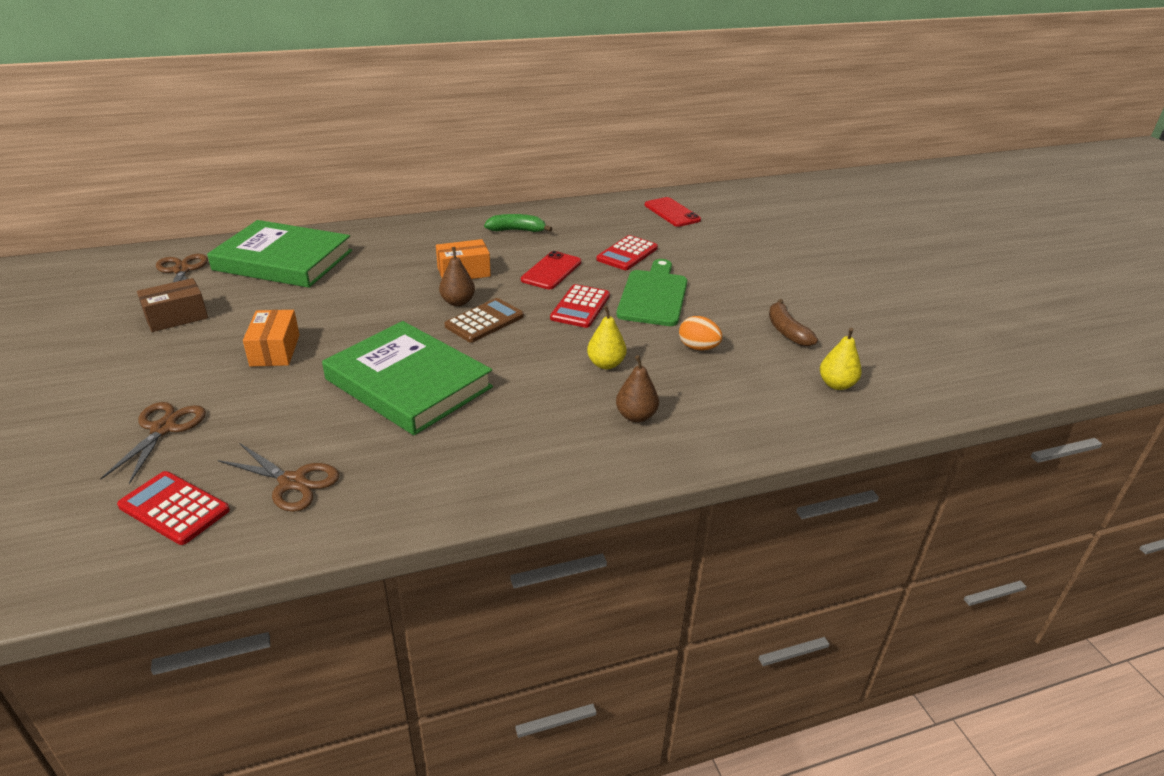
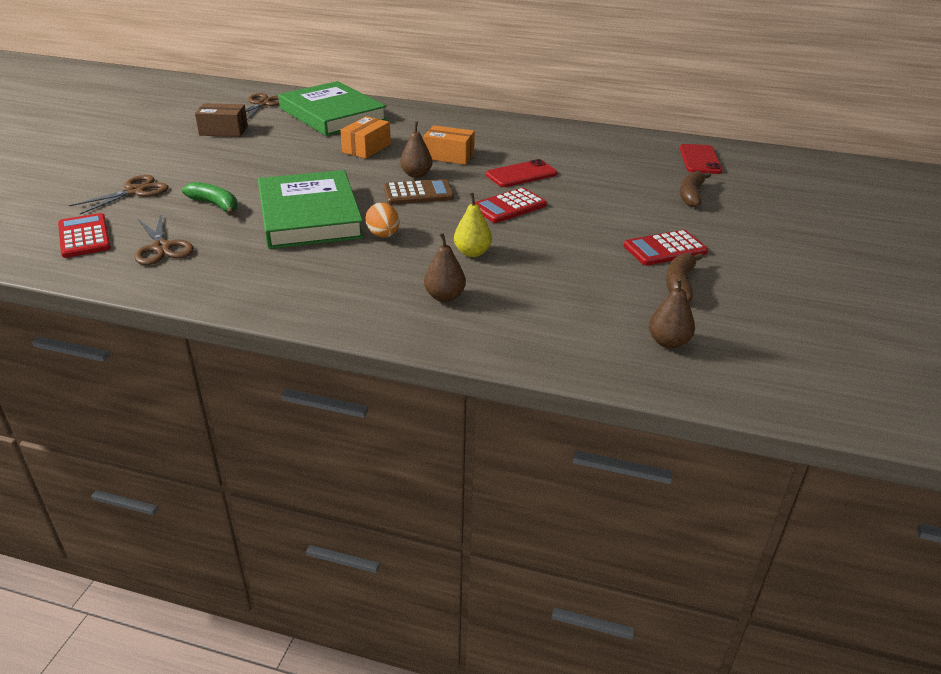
camera: 35 degrees right, 0 degrees up
(275, 350) = (254, 168): orange box -> orange box (366, 148)
(517, 230) = (533, 138): green banana -> green banana (215, 205)
(627, 254) = (608, 180): red calculator -> red calculator (665, 249)
(653, 295) = (587, 217): green cutting board -> none
(698, 348) = (571, 268): orange egg -> orange egg (383, 235)
(703, 248) = (691, 195): none -> brown banana
(836, 384) = (668, 342): yellow pear -> brown pear

